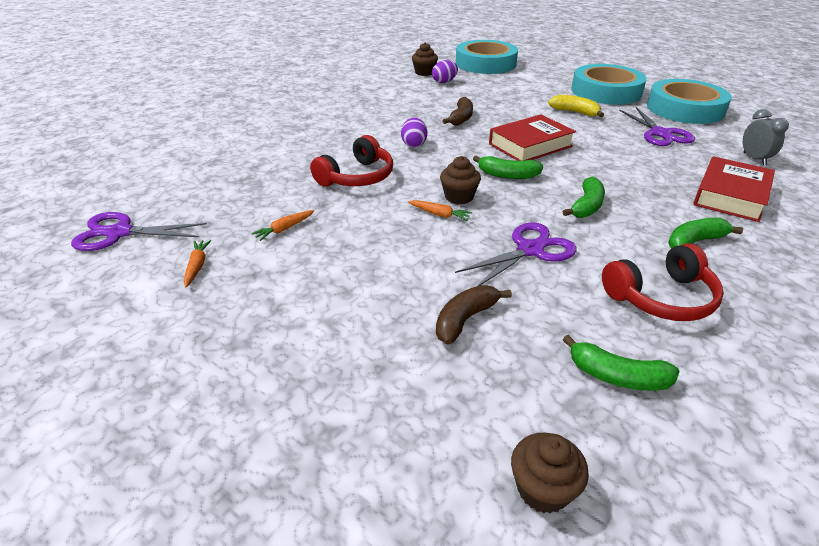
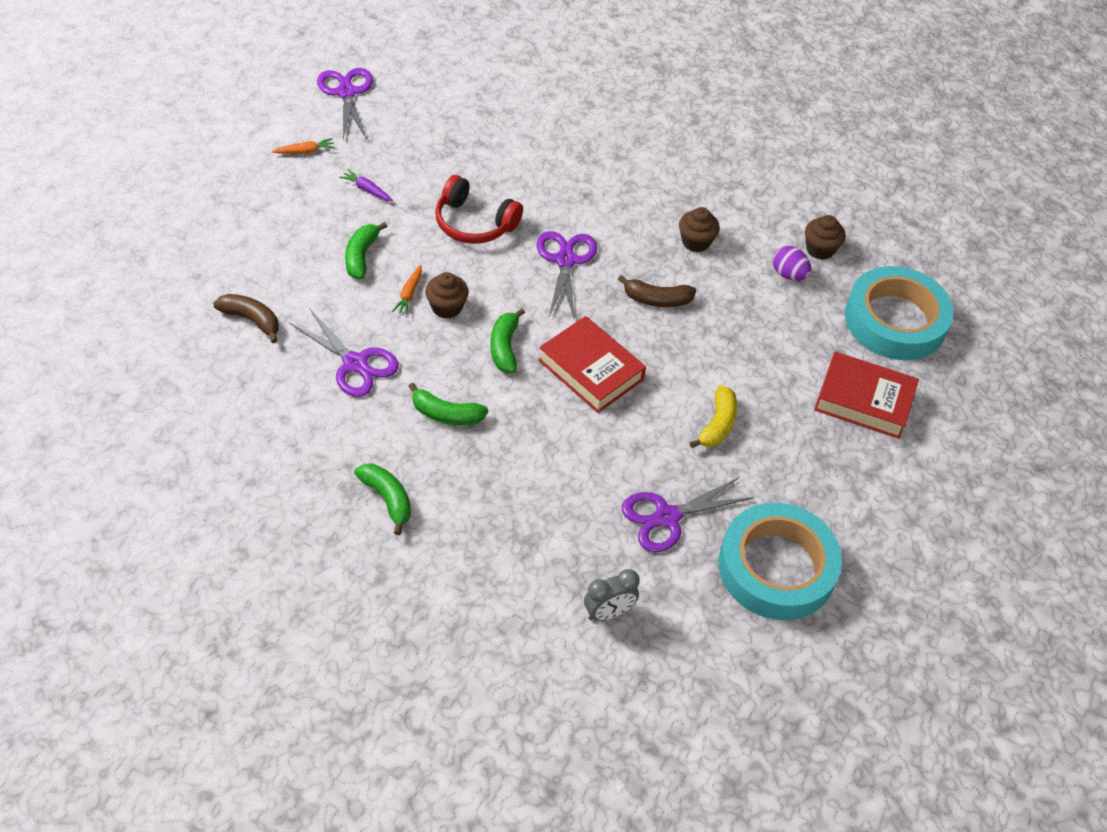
camera: 75 degrees right, 15 degrees up
(284, 229) = (367, 190): orange carrot -> purple carrot
(414, 144) = (565, 260): purple egg -> purple scissors
(543, 489) = (98, 362): brown cupcake -> brown cupcake (696, 242)
(606, 91) = (820, 472): turquoise tape -> none
(617, 376) = (193, 410): green banana -> green banana (361, 256)
(661, 297) = (291, 454): red headphones -> none
(731, 195) = (495, 557): red book -> red book (864, 401)

